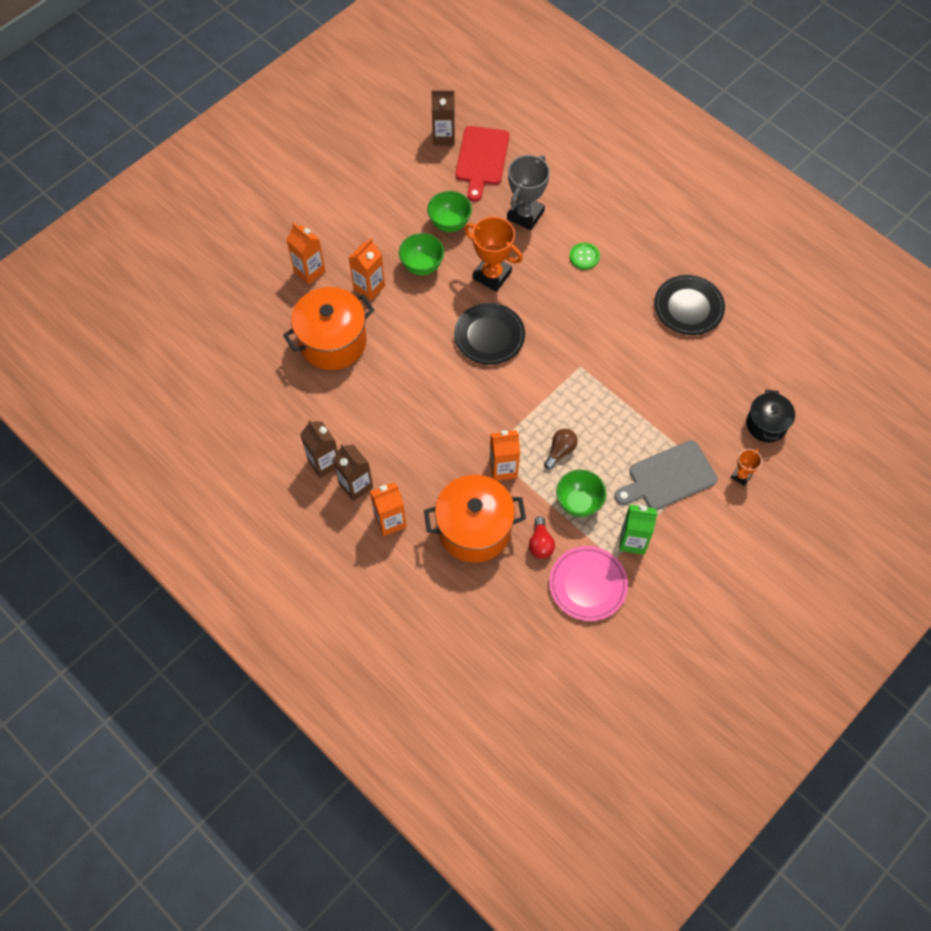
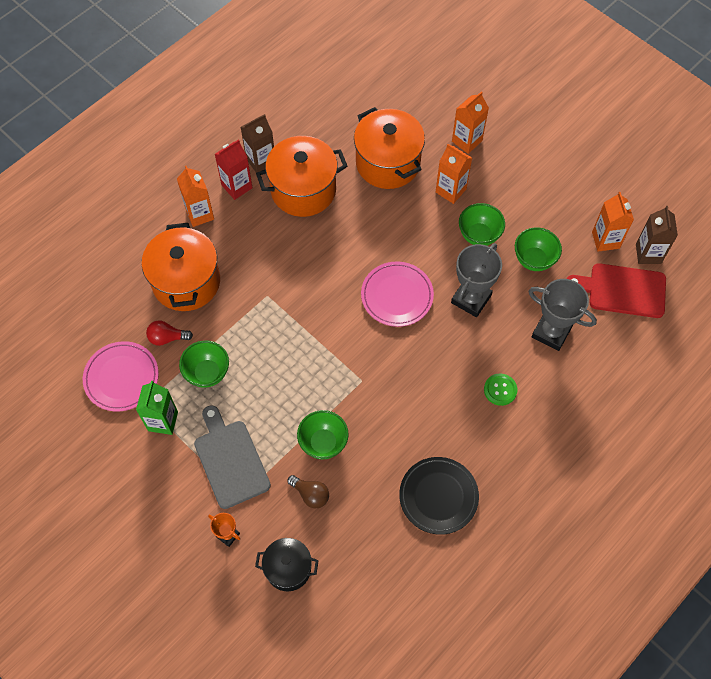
camera: 90 degrees right, 0 degrees up
(356, 485) = (237, 186): brown carton -> red carton
(363, 420) = (303, 190): none -> orange pot
(489, 336) = (397, 296): black plate -> pink plate
(492, 275) = (471, 299): orange trophy -> grey trophy
(503, 468) = (248, 307): orange carton -> orange carton (605, 240)
(560, 451) = (264, 358): brown light bulb -> brown light bulb (310, 494)
(645, 398) = (323, 443): none -> green bowl

